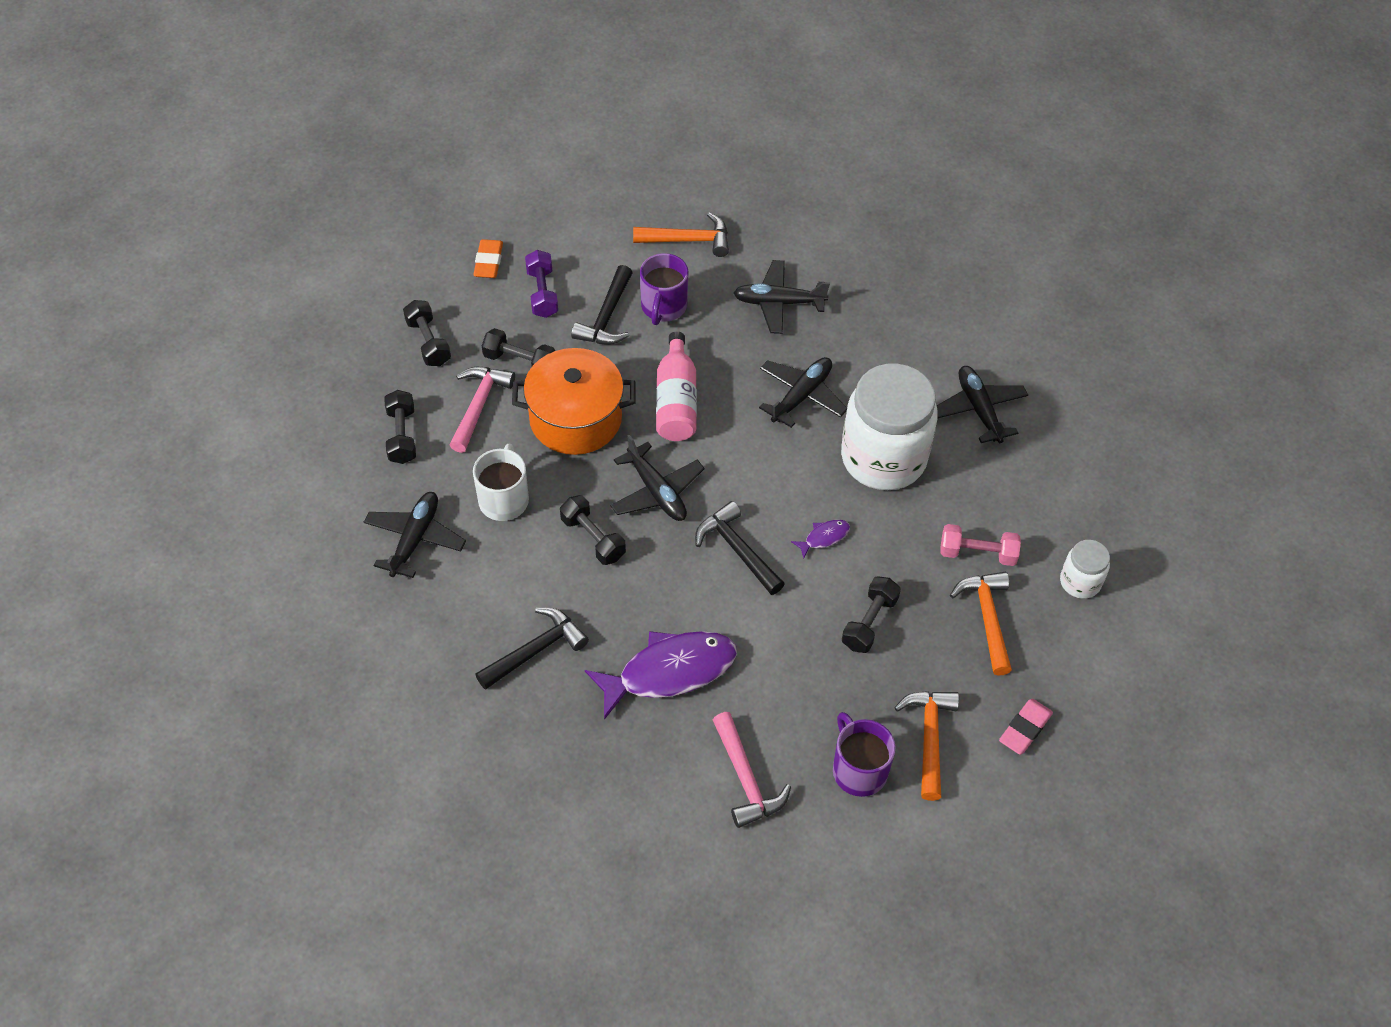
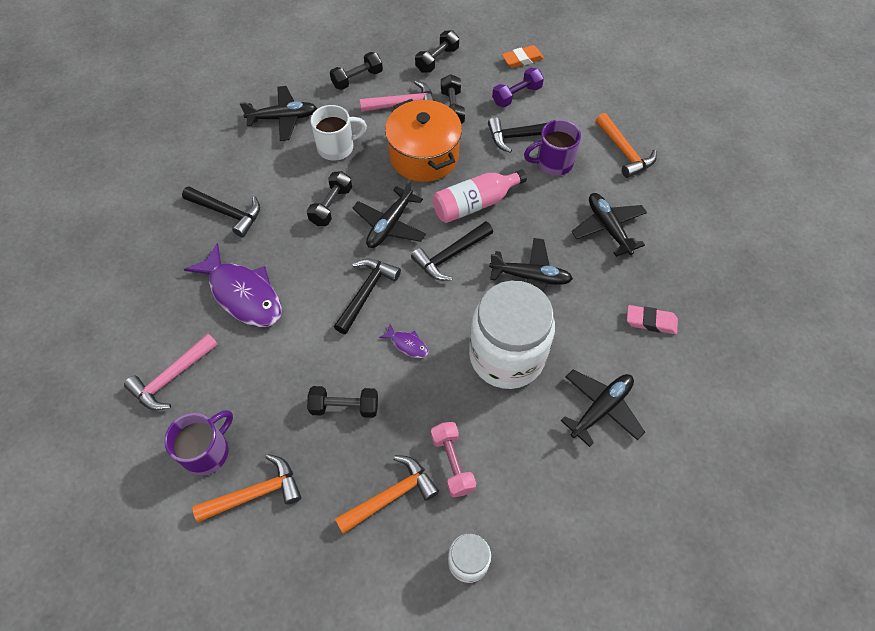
camera: 65 degrees right, 5 degrees up
(733, 453) = (450, 256): none -> black hammer
(1024, 729) = (295, 568): pink eraser -> pink eraser (651, 321)

